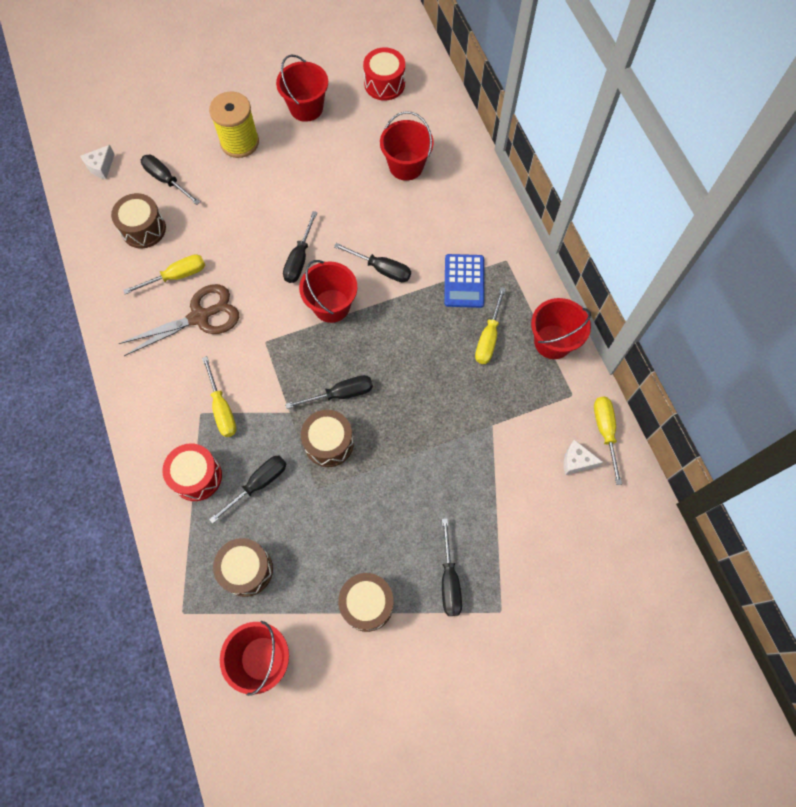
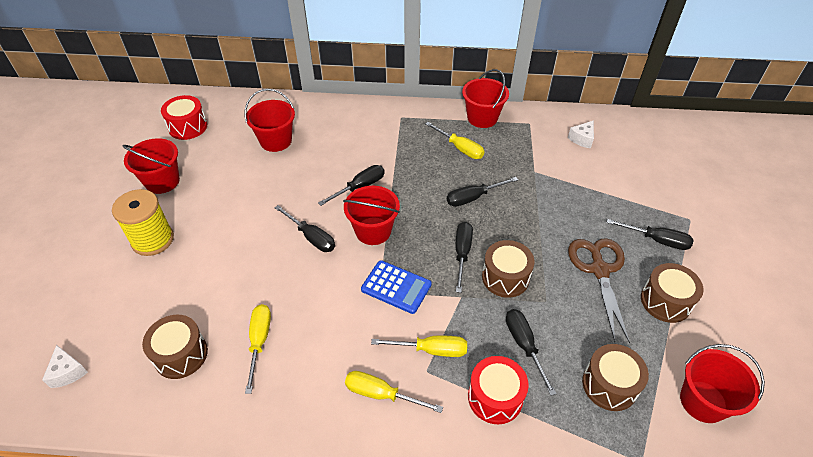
camera: 65 degrees left, 20 degrees down
(166, 180) = (140, 314): black screwdriver -> black screwdriver (473, 198)
(200, 317) = (320, 336): brown scissors -> brown scissors (599, 270)
(464, 281) = (403, 144): blue calculator -> blue calculator (396, 287)
(605, 432) = (565, 118): yellow screwdriver -> yellow screwdriver (381, 394)

